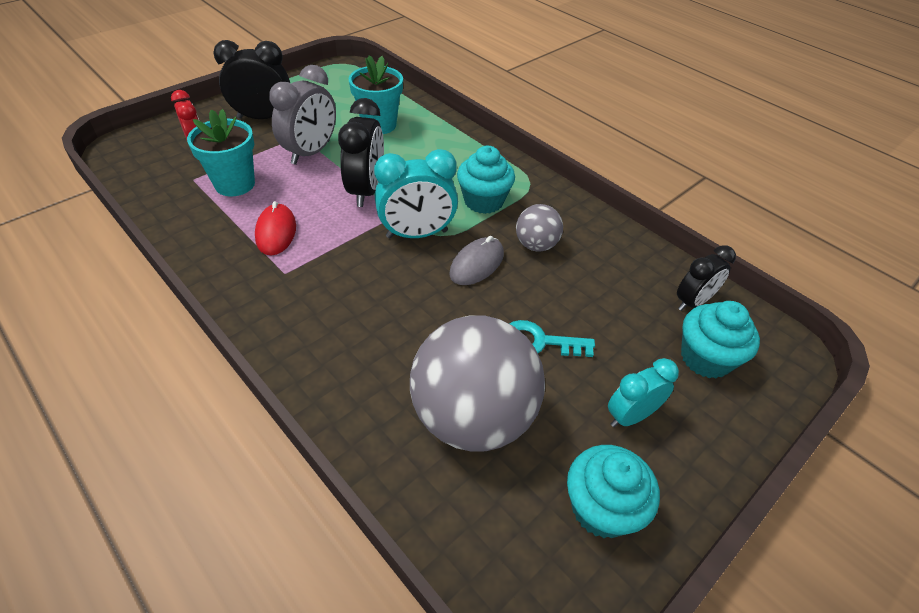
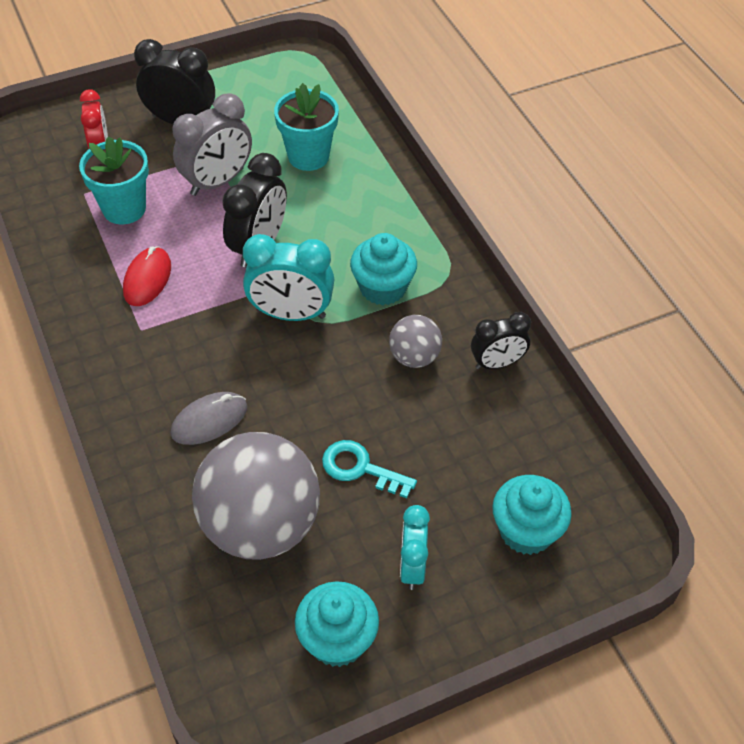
camera: 20 degrees right, 5 degrees up
(476, 264) = (338, 365): grey mouse -> grey mouse (209, 420)
(630, 416) = (412, 567): turquoise clock -> turquoise clock turned 75 degrees counterclockwise
(692, 302) = (552, 466): black clock -> black clock (497, 363)

